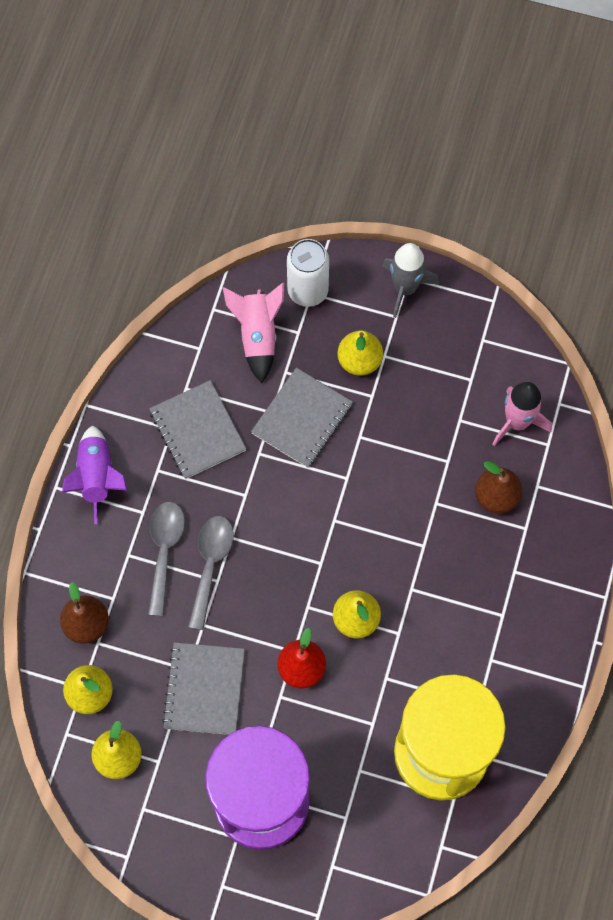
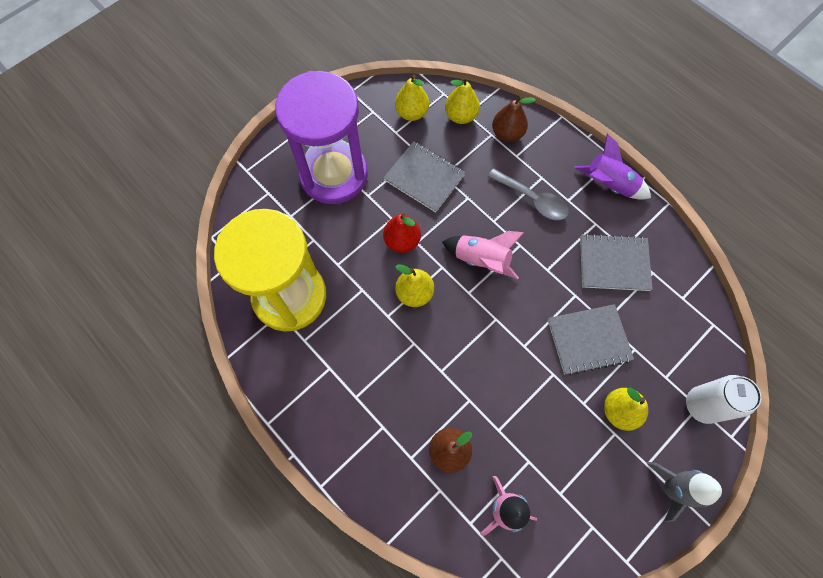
camera: 120 degrees right, 0 degrees up
(210, 565) = (507, 222): grey spoon -> none
(258, 336) = (675, 345): pink rocket -> pink rocket (481, 260)
(302, 419) = (588, 340): grey notebook -> grey notebook turned 75 degrees counterclockwise

